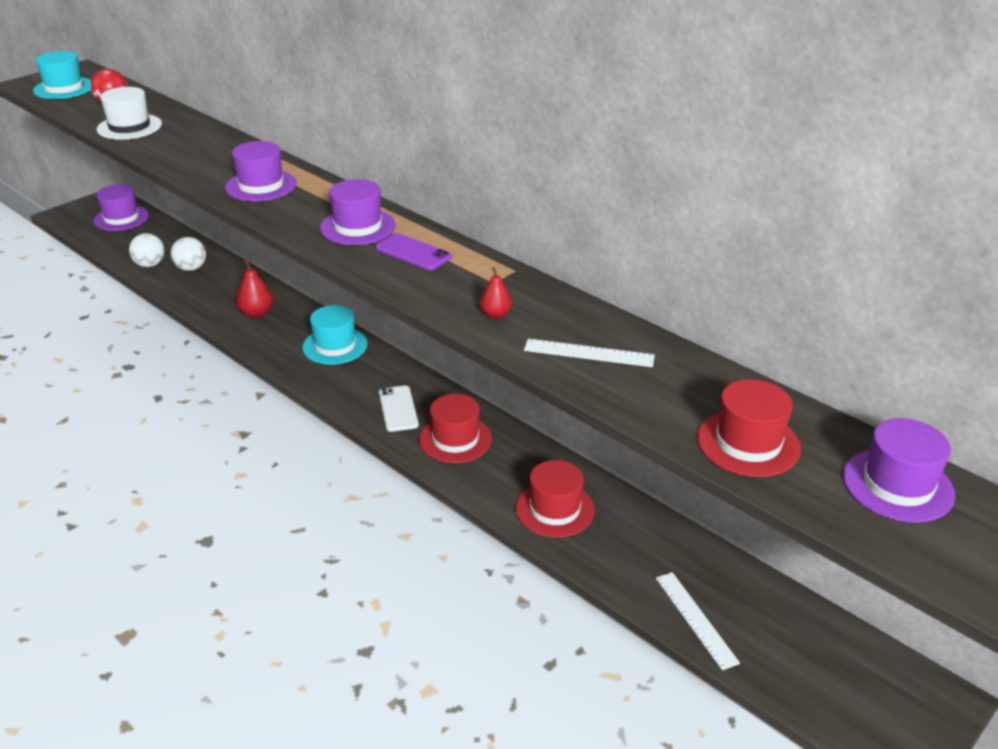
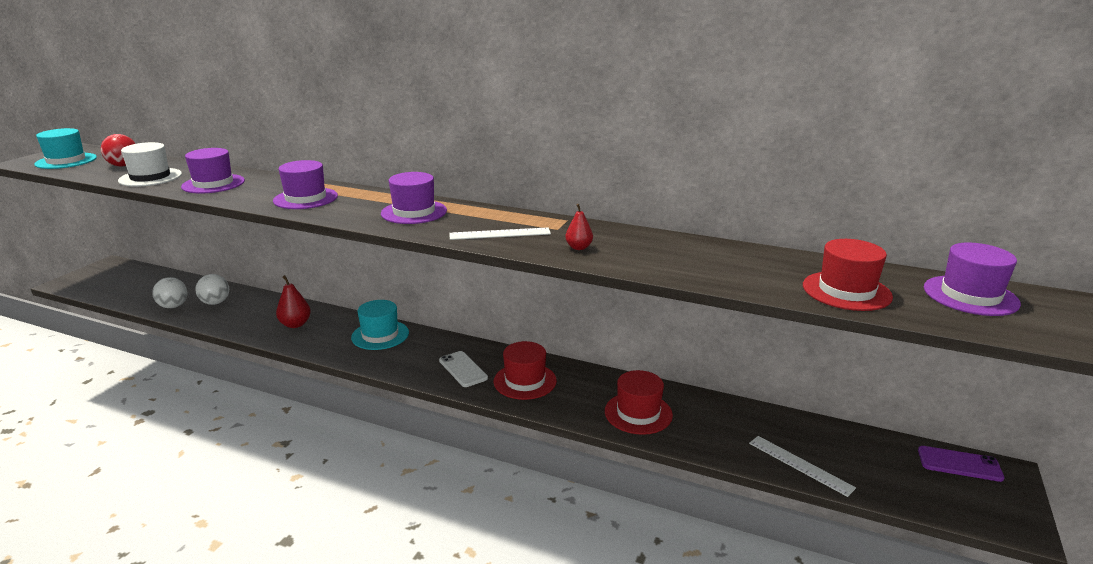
camera: 20 degrees left, 10 degrees down
(121, 218) = (128, 277): purple hat -> purple hat (213, 184)
(413, 252) = (475, 221): purple phone -> purple phone (959, 464)
(589, 353) = (674, 259): white ruler -> white ruler (500, 234)

